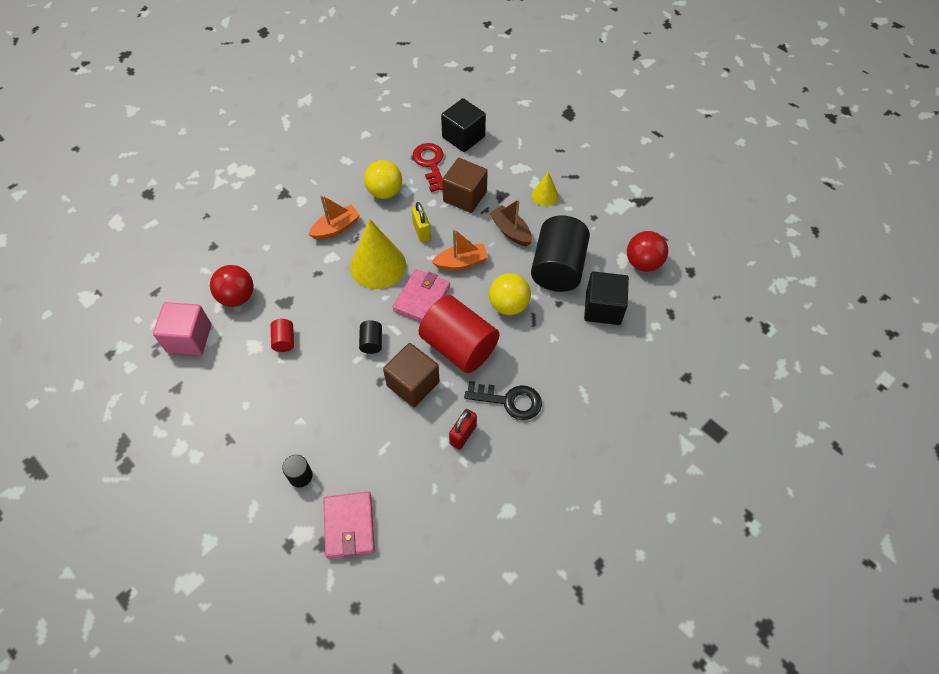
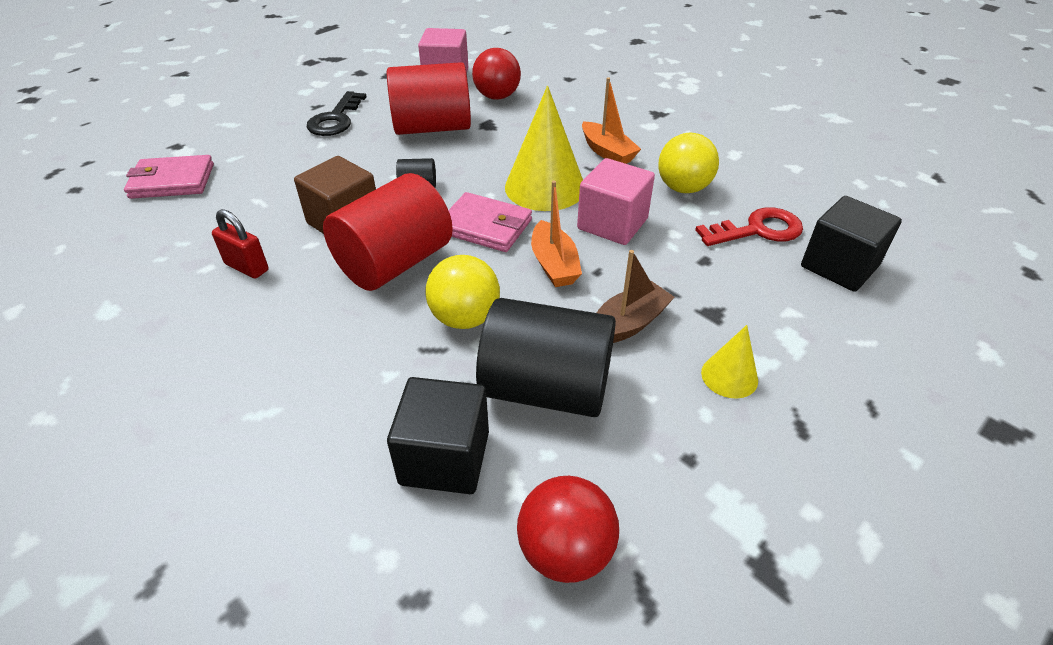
camera: 90 degrees right, 15 degrees down
(284, 340) = (432, 127): red cylinder -> red cylinder, size x2.35
(300, 476) = (252, 148): black cylinder -> none
(422, 231) = (612, 224): yellow padlock -> pink cube
(465, 196) = (696, 268): brown cube -> none
(509, 401) = (283, 315): black key -> black key (336, 119)

